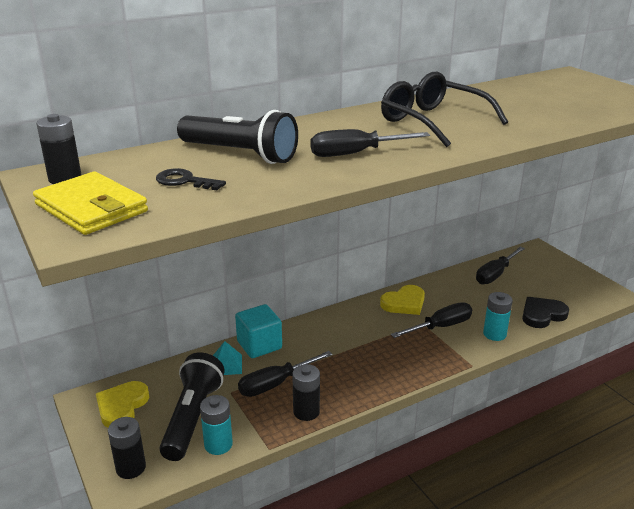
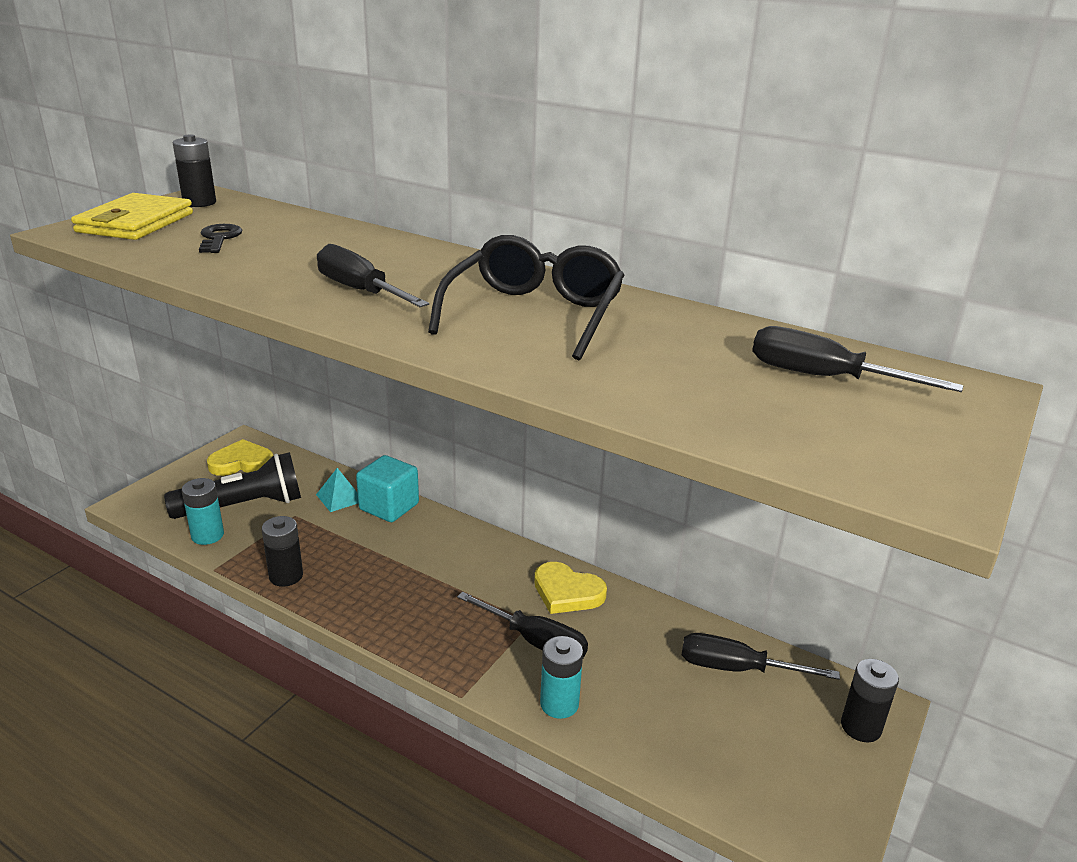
camera: 60 degrees right, 0 degrees up
(131, 468) = (157, 498): black battery -> black battery (860, 727)
(240, 154) = (312, 244): black flashlight -> none
(275, 384) = (323, 539): black screwdriver -> black screwdriver (821, 377)
(542, 315) = (662, 753): black heart -> none

